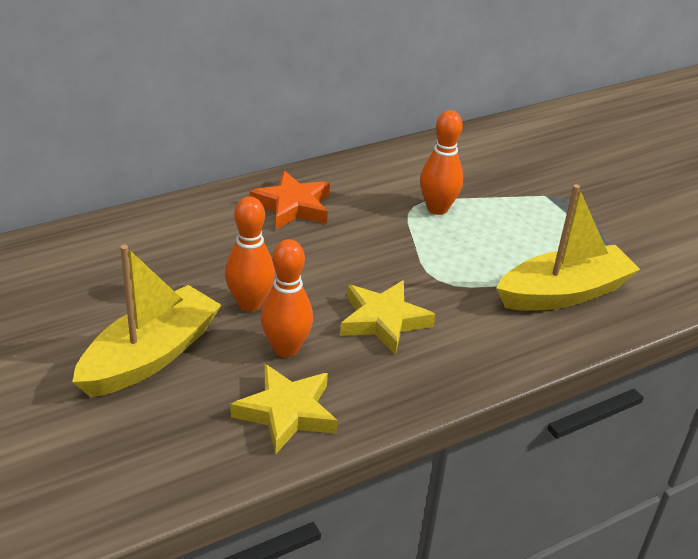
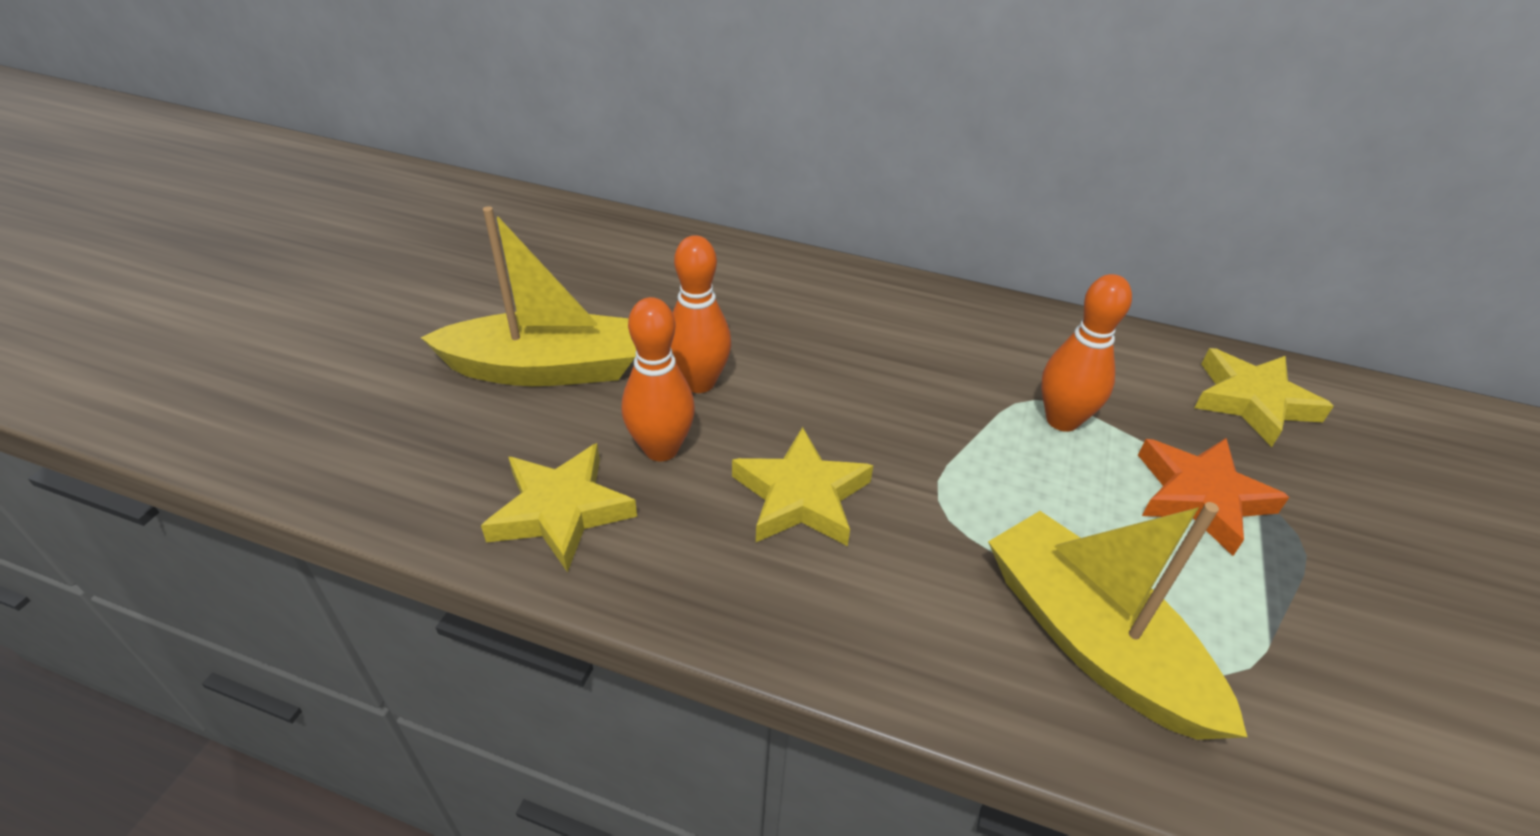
camera: 50 degrees right, 5 degrees up
(293, 206) = (890, 318): orange star -> orange star (1200, 497)
(494, 151) = (1252, 401): none -> yellow star
(563, 293) = (1093, 641): yellow boat -> yellow boat turned 150 degrees counterclockwise

